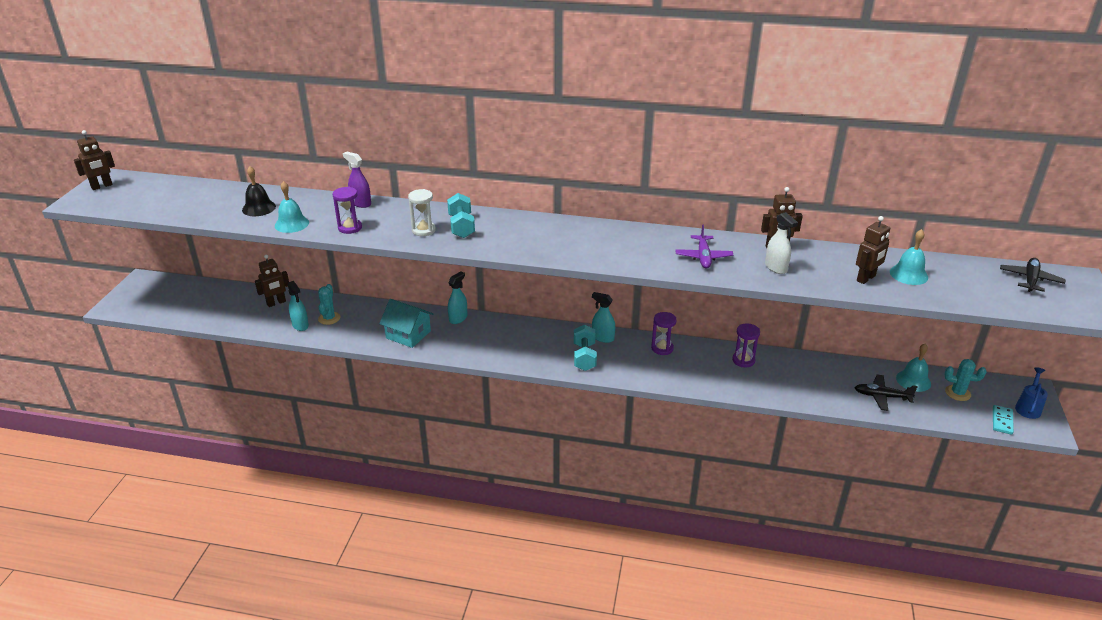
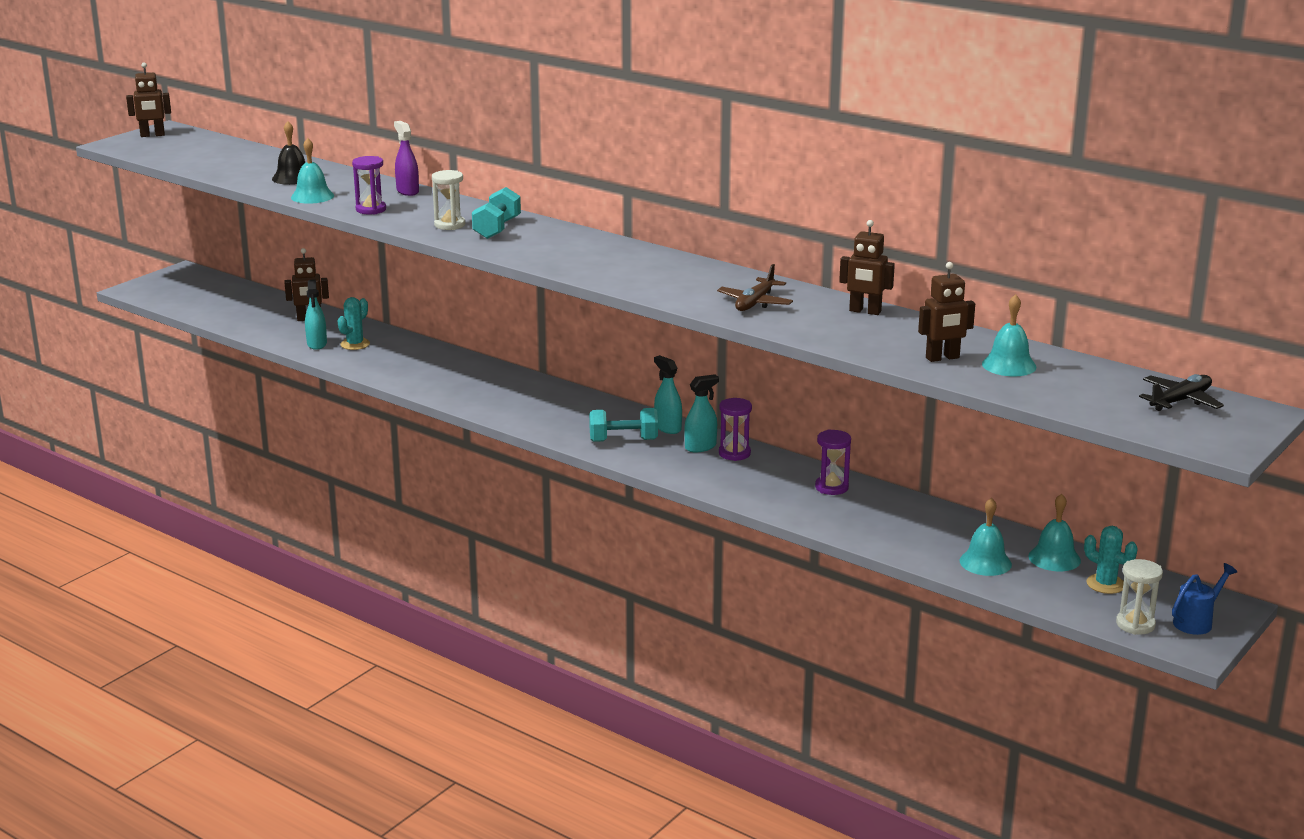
camera: 25 degrees right, 10 degrees down
(408, 334) = (431, 376): turquoise house -> none
(458, 318) = (506, 374): turquoise spray bottle -> turquoise spray bottle (700, 447)
(584, 357) = (623, 440): turquoise dumbbell -> turquoise dumbbell turned 60 degrees clockwise
(703, 257) = (755, 303): purple plane -> brown plane
(776, 268) = (835, 328): white spray bottle -> none
(882, 396) = (985, 562): black plane -> turquoise bell
(1002, 421) = (1135, 624): turquoise domino -> white hourglass

